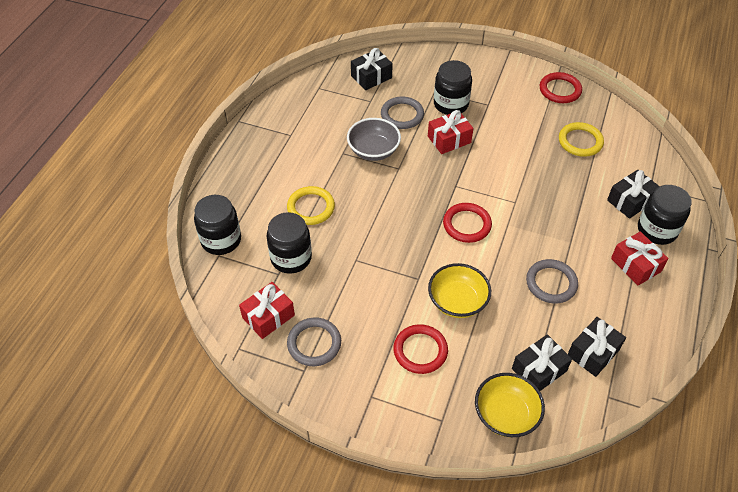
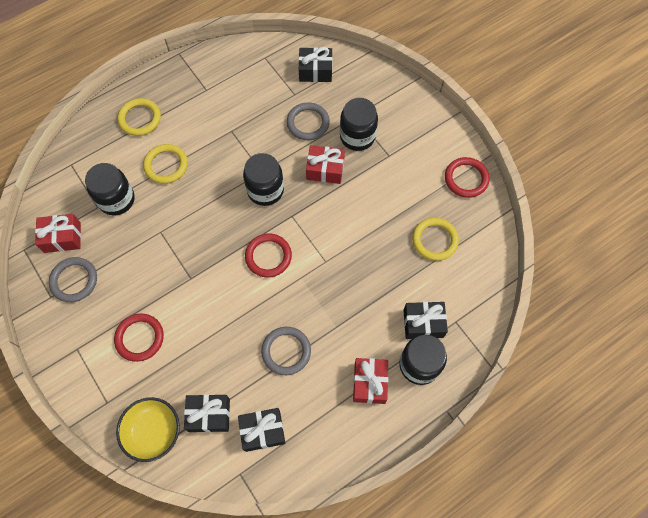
camera: 35 degrees right, 15 degrees up
(221, 240) = (82, 153): black jar -> black jar (265, 190)
(251, 186) = (140, 119): none -> yellow ring
(373, 150) = (256, 143): grey bowl -> none
(457, 301) = (201, 317): yellow bowl -> none

